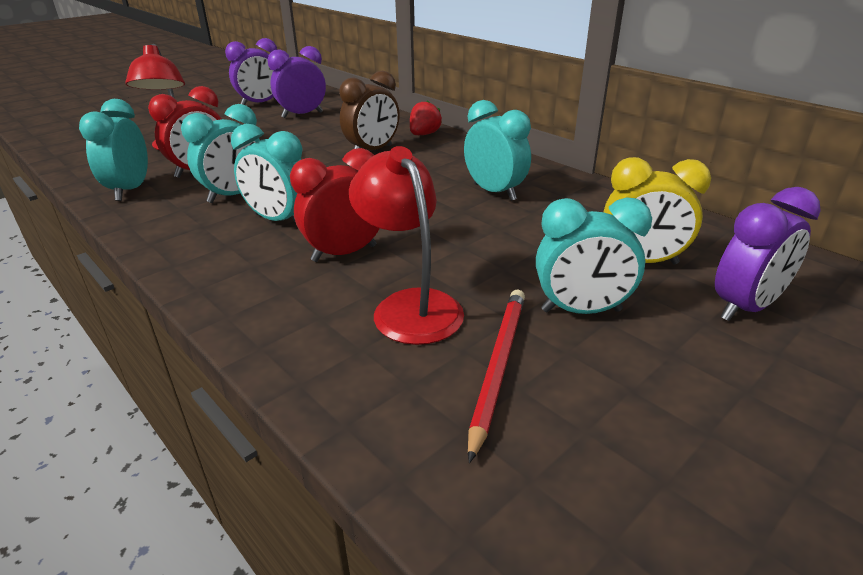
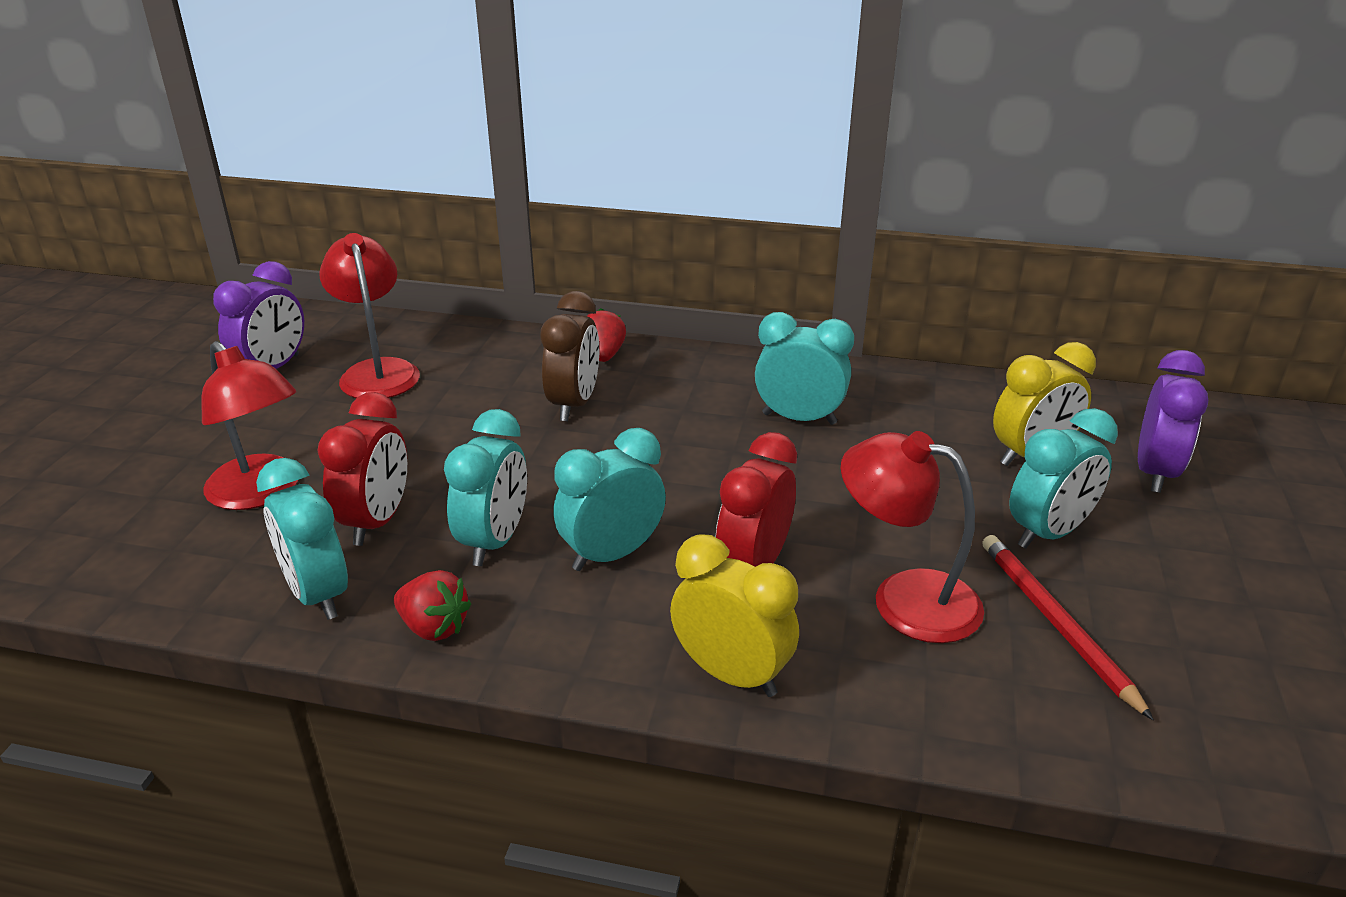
camera: 35 degrees left, 0 degrees up
(149, 220) = (434, 627): none -> red strawberry
(242, 299) = (731, 674): none -> yellow clock
(279, 220) = (612, 554): turquoise clock -> turquoise clock turned 150 degrees clockwise
(302, 115) = (377, 371): purple clock -> red lamp

